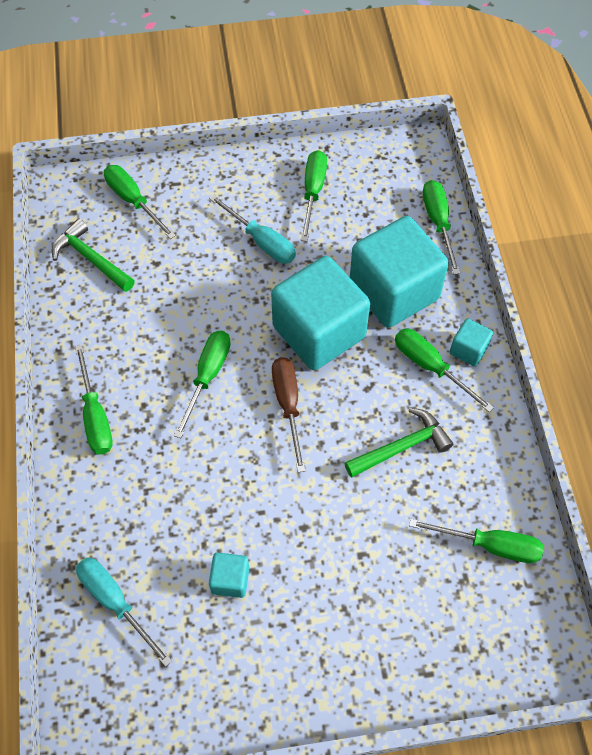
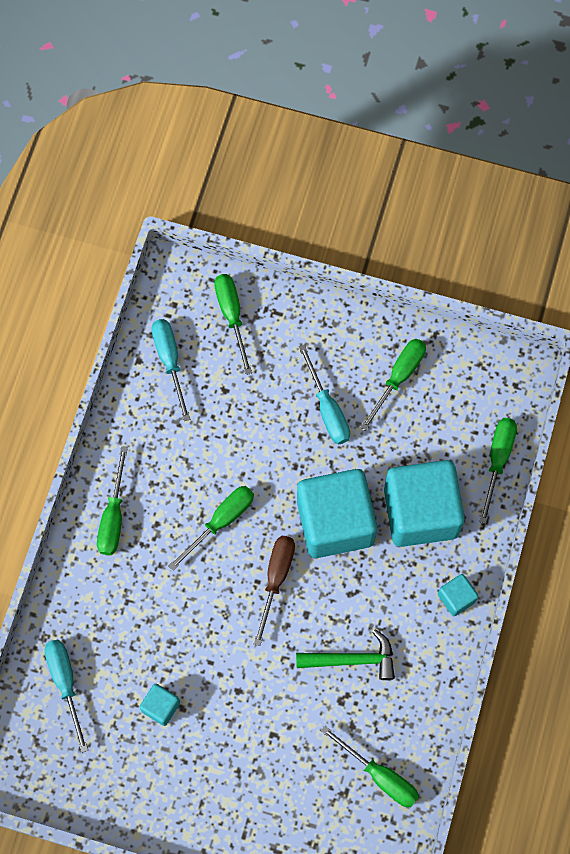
camera: 25 degrees right, 10 degrees up
(91, 259) = (170, 361): green hammer -> turquoise screwdriver
(430, 367) = (415, 599): green screwdriver -> none

